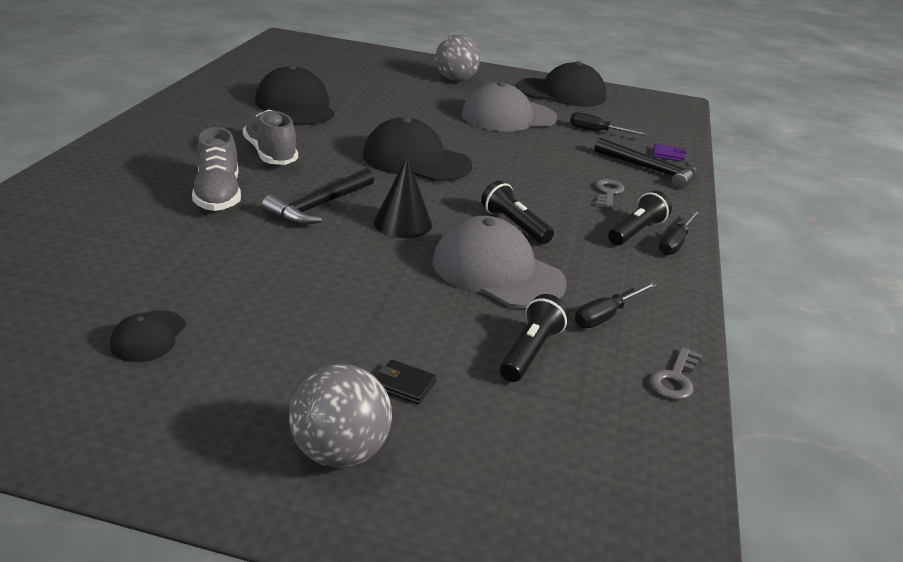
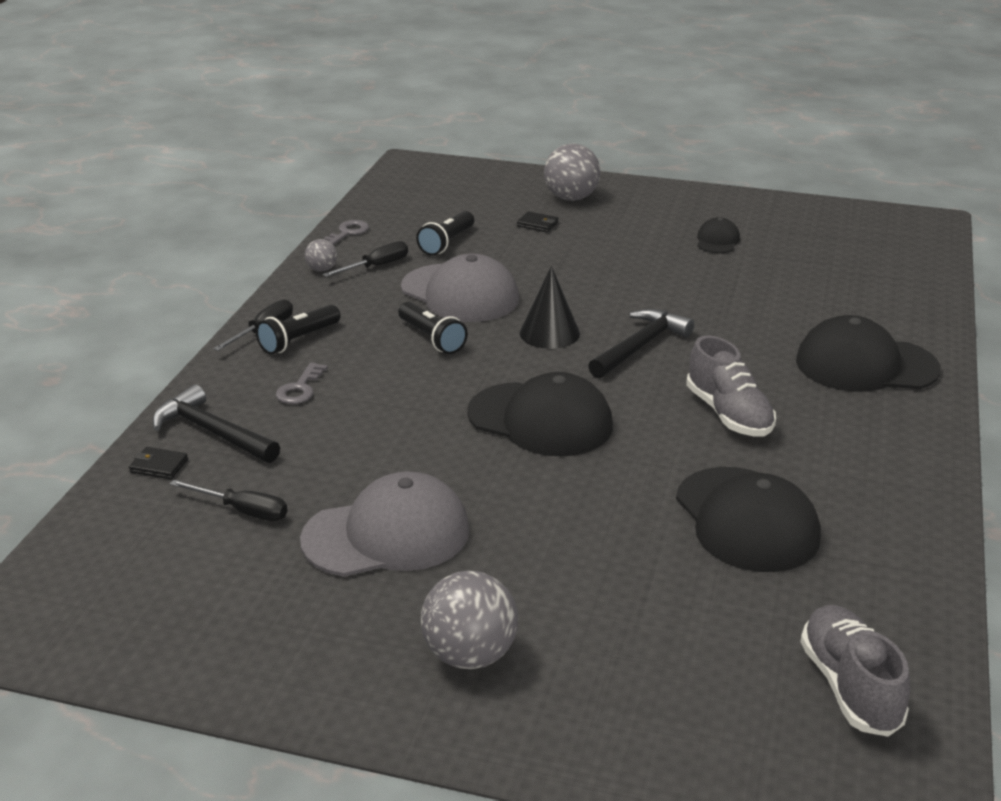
camera: 175 degrees left, 0 degrees up
(218, 195) = (750, 351): grey shoe -> grey shoe (849, 686)
(562, 93) = (248, 633): black cap -> black cap (866, 365)
(668, 155) = (159, 466): purple wallet -> black wallet
(668, 314) = (322, 269): none -> grey ball

